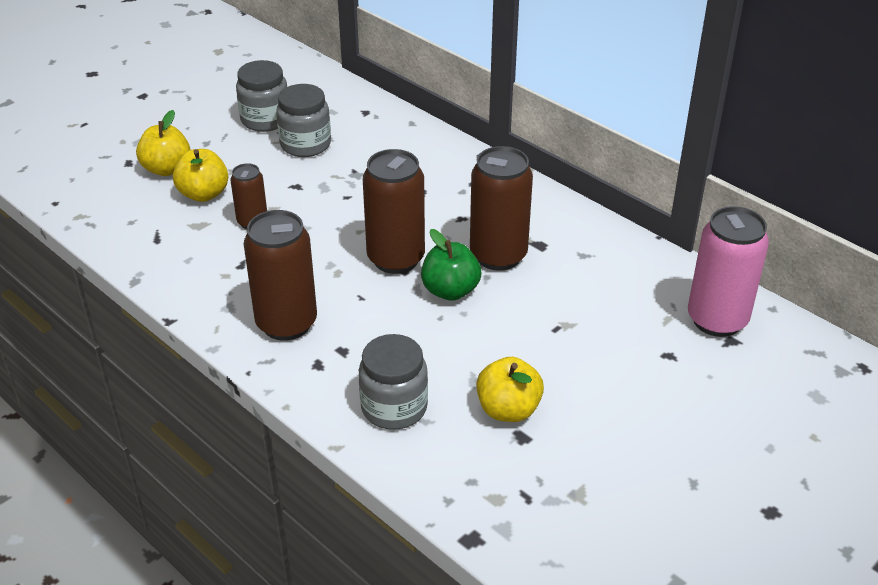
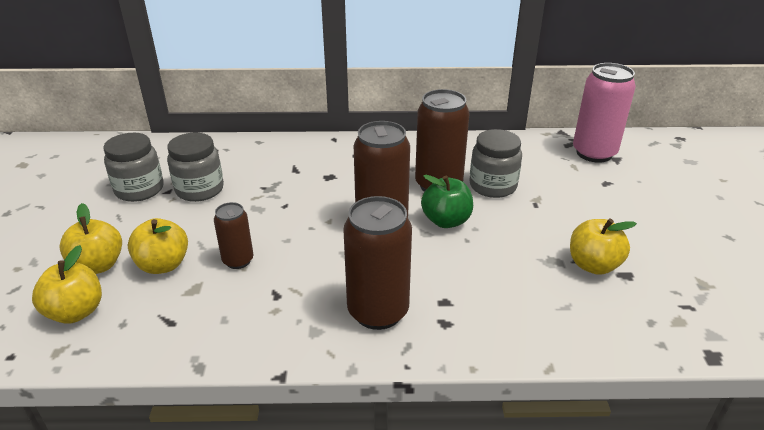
camera: 45 degrees left, 5 degrees down
(117, 195) = (76, 312): none -> yellow apple
(394, 407) = (537, 313): grey jar -> grey jar (493, 186)

